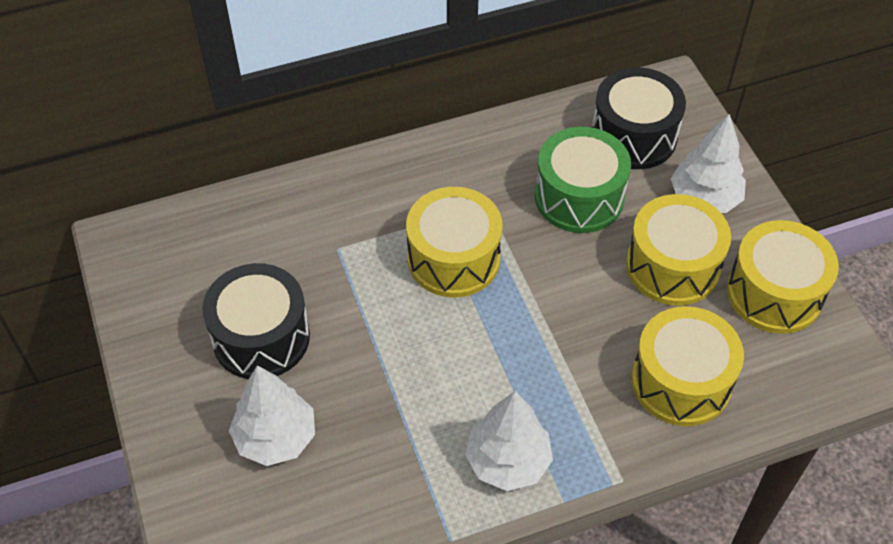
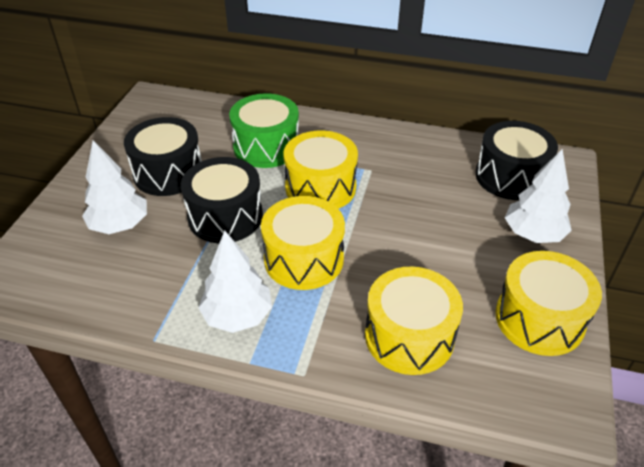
camera: 35 degrees right, 10 degrees down
(384, 356) = (225, 216): none -> black drum
(579, 197) = (438, 192): green drum -> green drum (266, 147)
(672, 266) = (470, 262): yellow drum -> yellow drum (303, 259)

